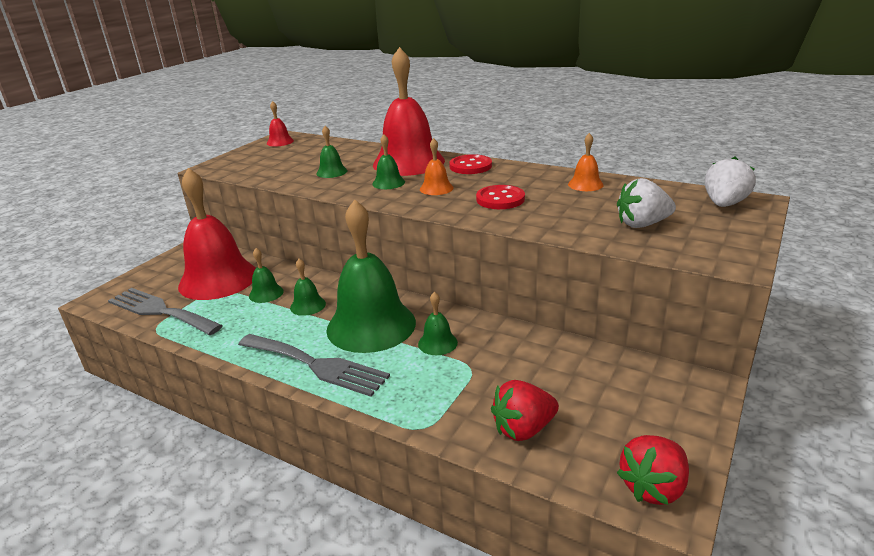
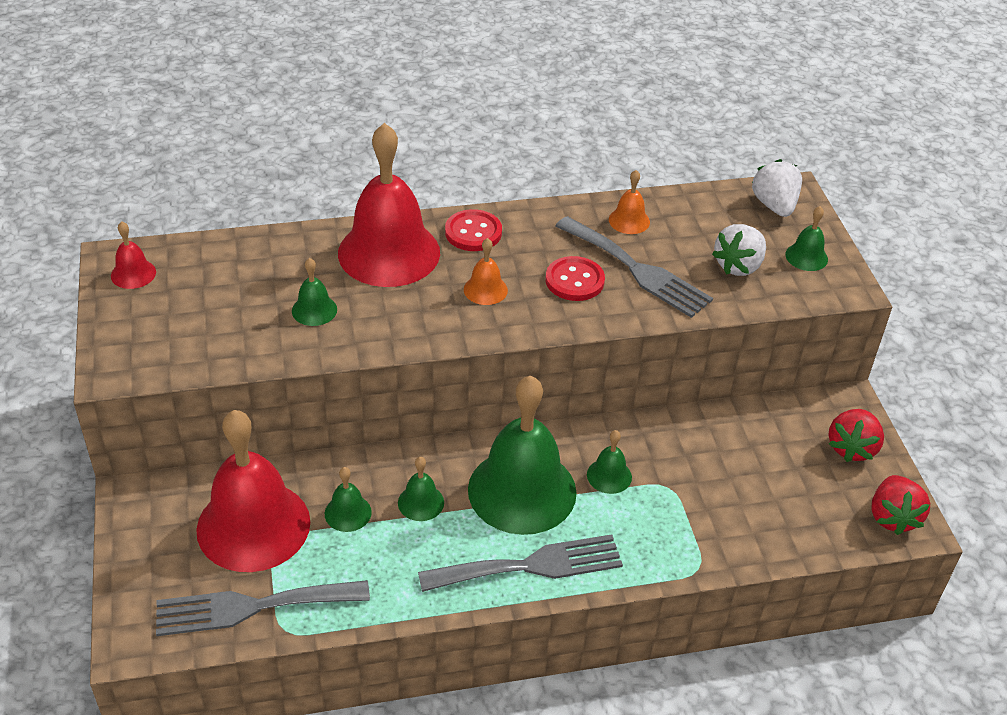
camera: 45 degrees left, 15 degrees up
(388, 183) = (417, 302): green bell -> green bell (806, 257)
(523, 429) = (770, 522): red strawberry -> red strawberry (851, 448)
(554, 206) = (637, 270): none -> grey fork

